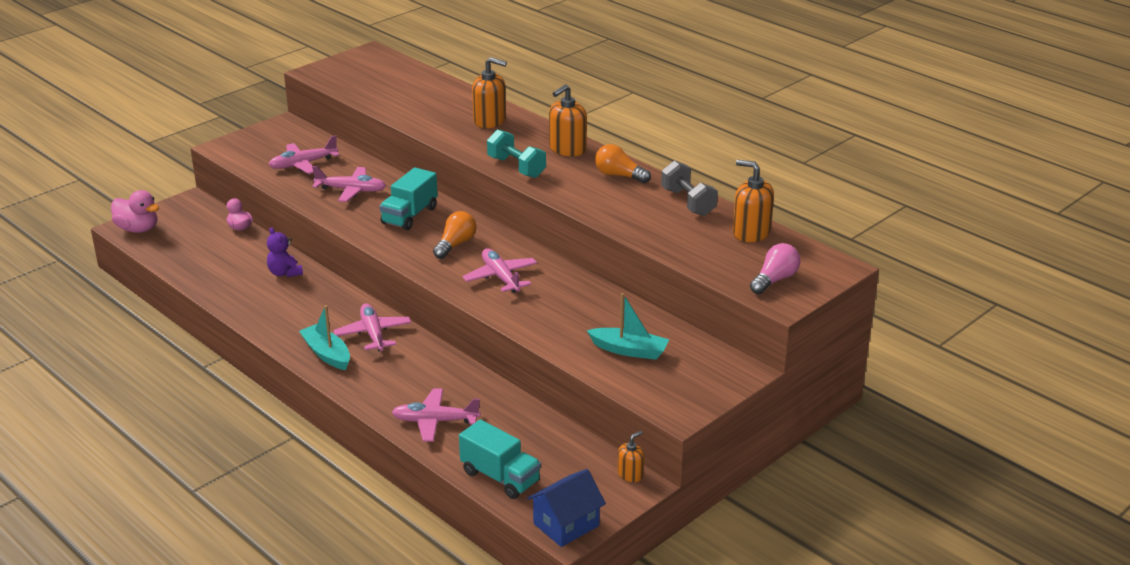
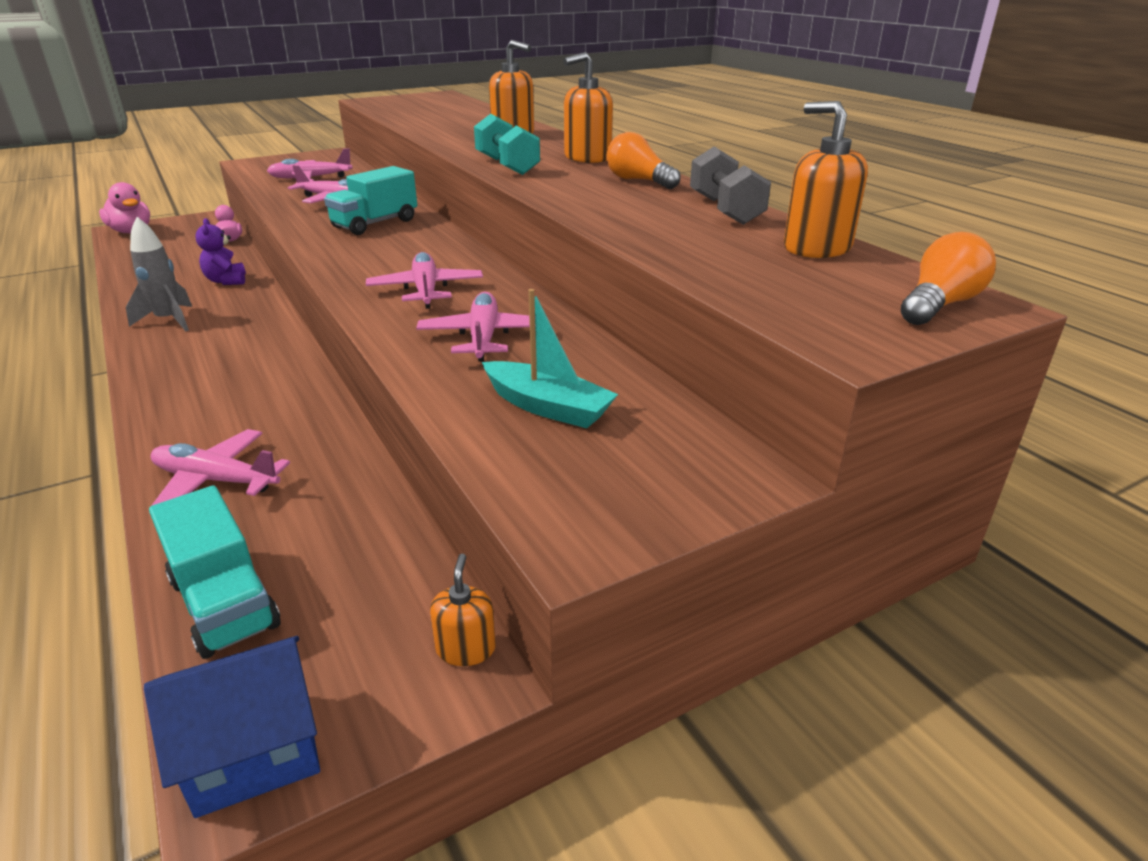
camera: 15 degrees right, 0 degrees up
(280, 317) = (169, 321): none -> grey rocket
(327, 354) = (173, 367): turquoise boat -> none
(373, 334) = (255, 352): pink plane -> pink plane (484, 337)
(455, 245) = (401, 253): orange light bulb -> orange light bulb (939, 305)
(630, 474) = (466, 648): orange soap dispenser -> orange soap dispenser turned 60 degrees counterclockwise
(774, 280) = (844, 309): pink light bulb -> none

